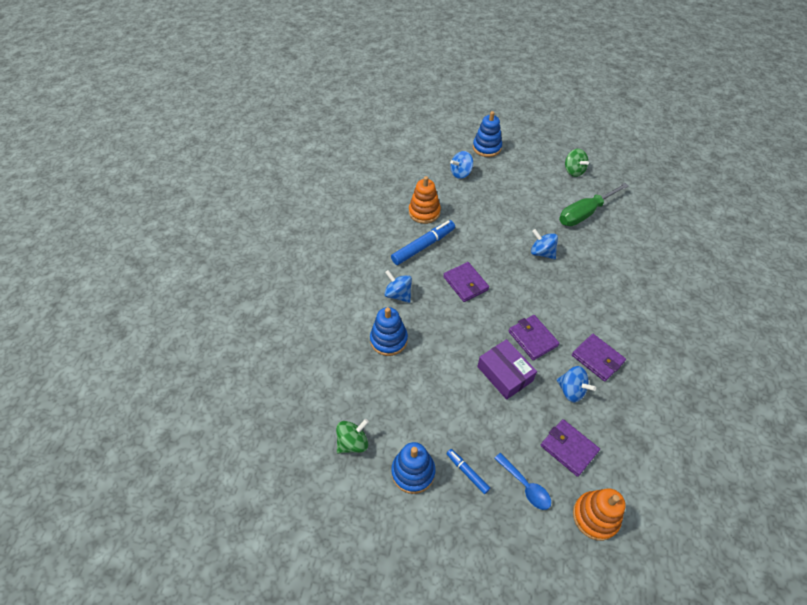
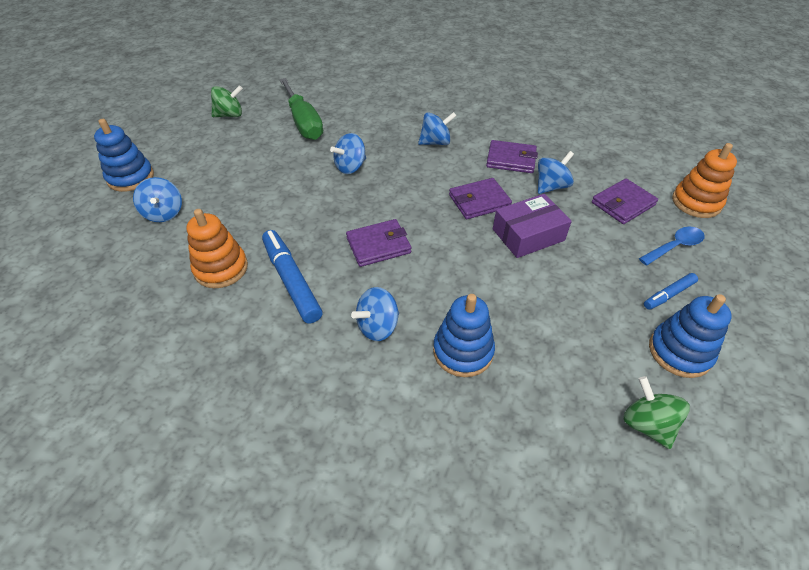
camera: 80 degrees left, 5 degrees down
(597, 302) = (435, 142): none -> blue spinning top
(597, 358) = (511, 159): purple wallet -> purple wallet turned 45 degrees clockwise

